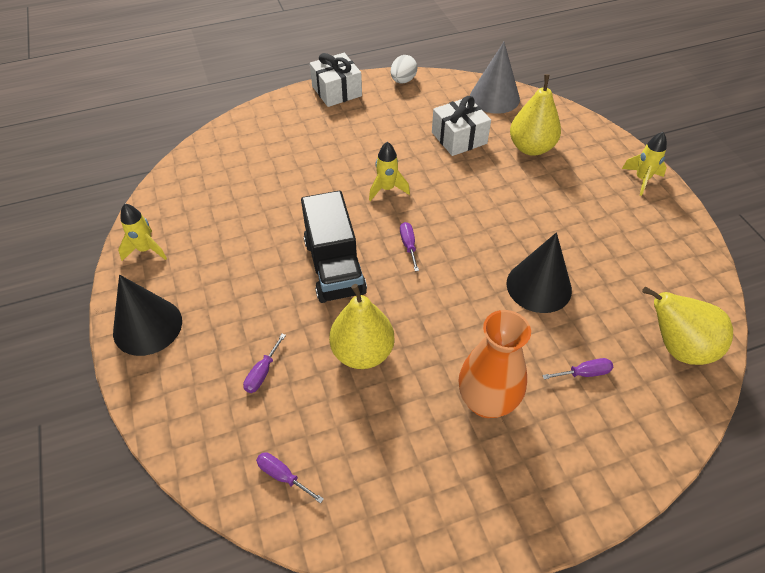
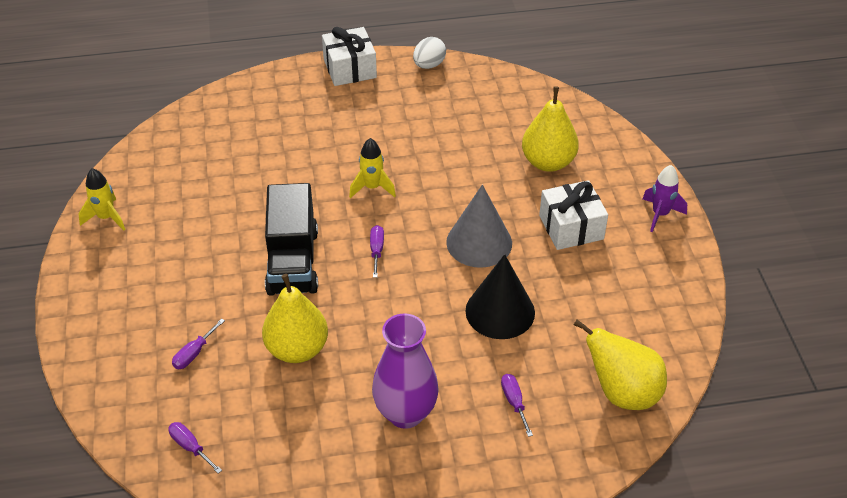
camera: 10 degrees right, 5 degrees down
(147, 326) = (93, 293): black cone -> none
(459, 138) = (470, 140): white gift -> white gift (571, 227)
(486, 402) = (405, 413): orange vase -> purple vase
(494, 97) = (528, 98): grey cone -> grey cone (479, 242)
(584, 373) = (514, 402): purple screwdriver -> purple screwdriver turned 105 degrees counterclockwise
(641, 179) = (660, 214): yellow rocket -> purple rocket

